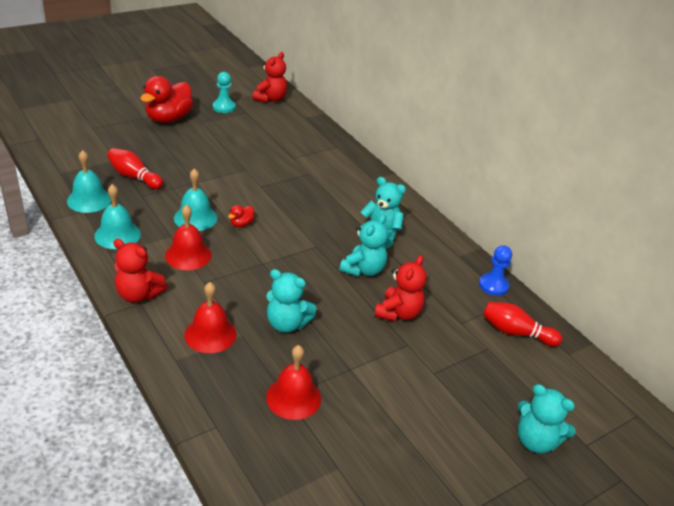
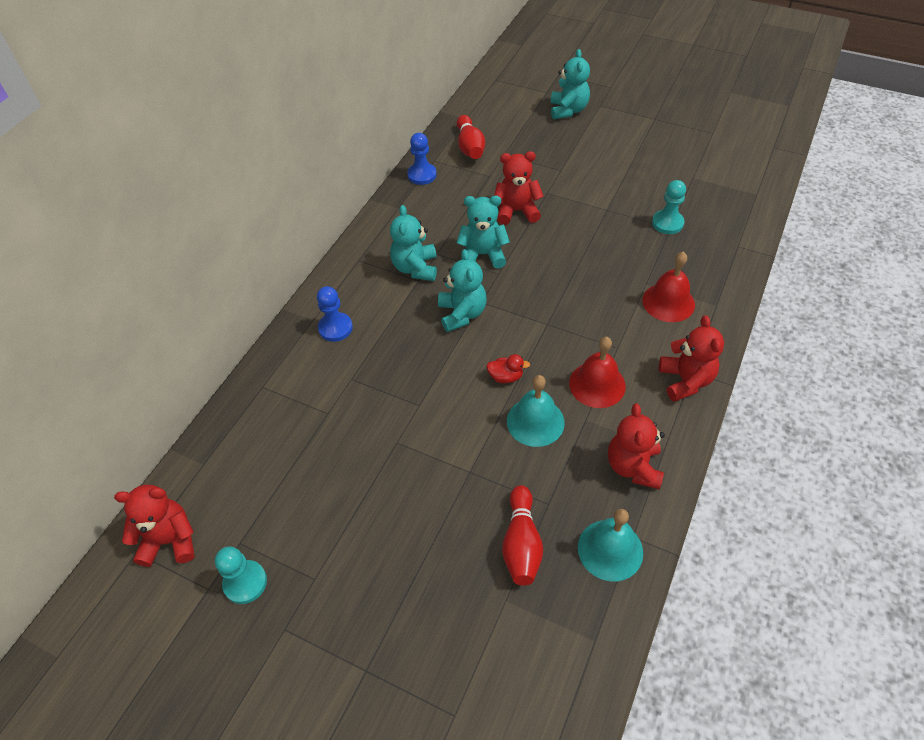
camera: 115 degrees left, 15 degrees up
(117, 235) = (633, 466): turquoise bell -> red teddy bear
(168, 118) = (340, 630): red duck -> none
(287, 324) = (603, 265): turquoise teddy bear -> turquoise teddy bear (462, 314)
(293, 397) = (667, 223): red bell -> turquoise pawn
(356, 183) = (335, 328): none -> blue pawn

